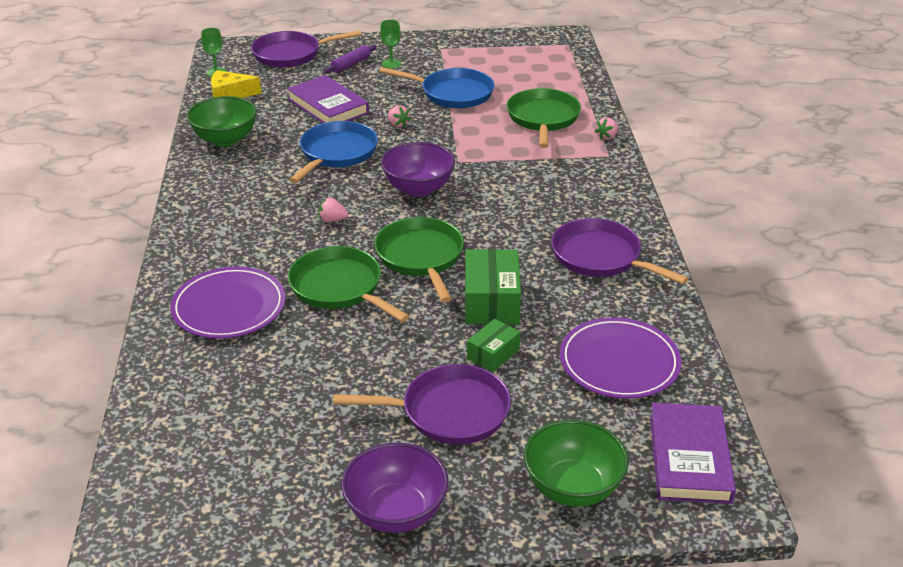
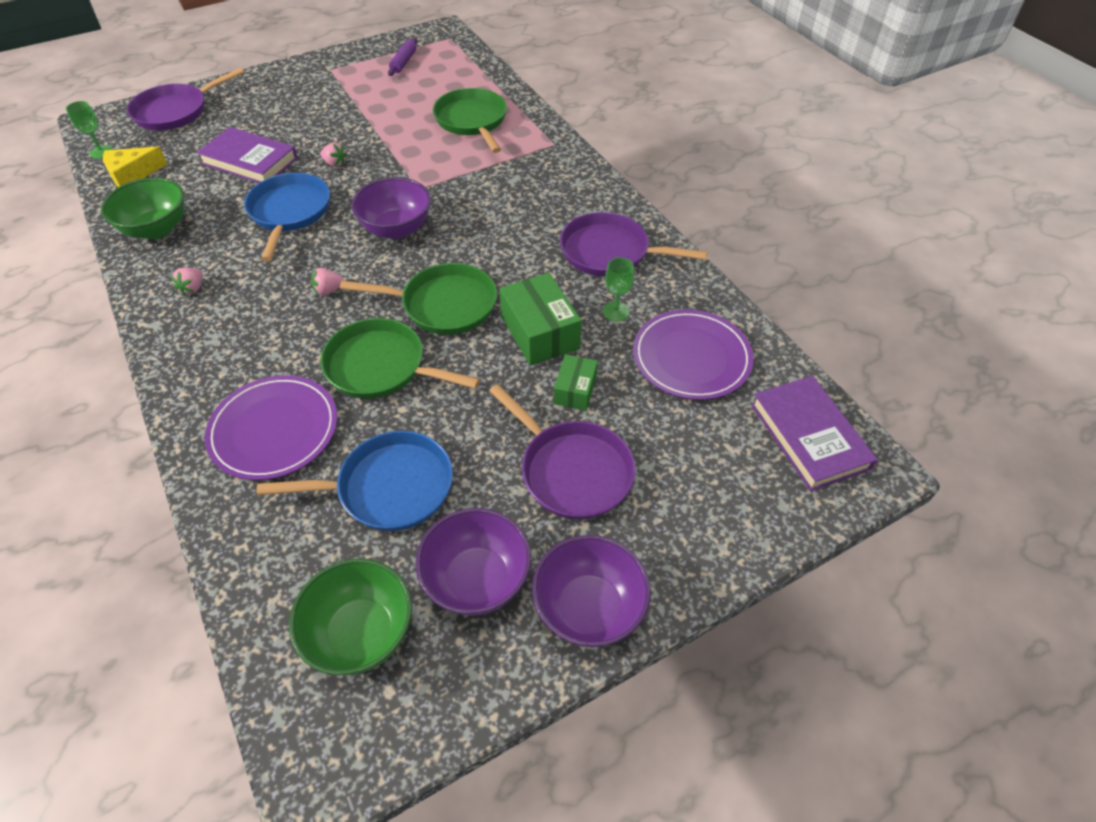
camera: 25 degrees left, 15 degrees up
(319, 460) = (477, 580): none -> purple bowl
(351, 64) = (247, 108): purple rolling pin -> purple rolling pin (404, 62)
(391, 64) = (289, 98): green goblet -> green goblet (616, 311)
(421, 257) = (443, 305): green pan -> green pan turned 135 degrees clockwise
(449, 412) = (571, 470): purple pan -> purple pan turned 75 degrees clockwise
(453, 93) = (370, 115): blue pan -> blue pan (389, 487)
(572, 487) = (732, 509): green bowl -> green bowl (361, 633)
(607, 137) = (541, 125): pink strawberry -> pink strawberry (193, 288)

